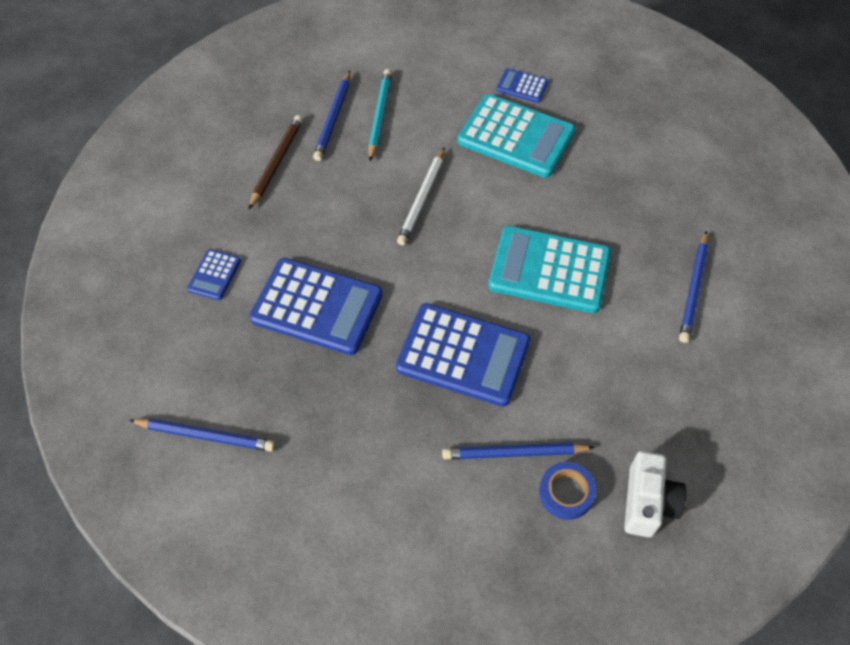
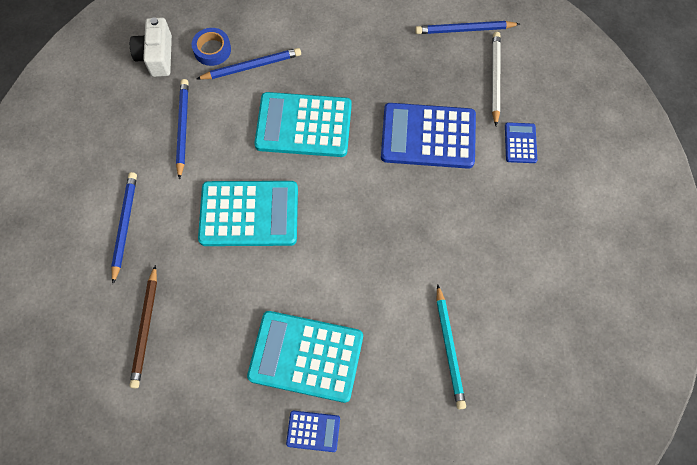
camera: 165 degrees right, 10 degrees up
(276, 162) = (523, 265): brown pencil -> brown pencil (145, 328)
(333, 118) = (493, 332): blue pencil -> blue pencil (183, 128)
(422, 199) = (376, 258): white pencil -> white pencil (495, 78)
(463, 355) = (304, 125): blue calculator -> turquoise calculator

